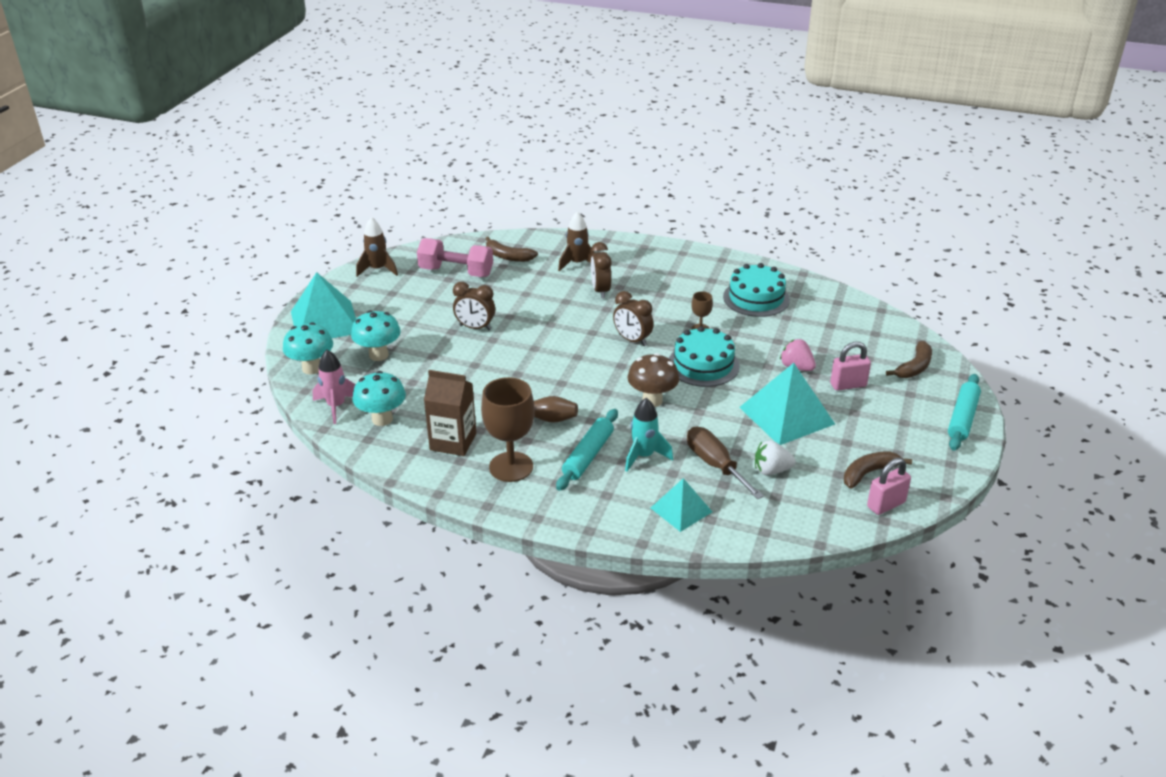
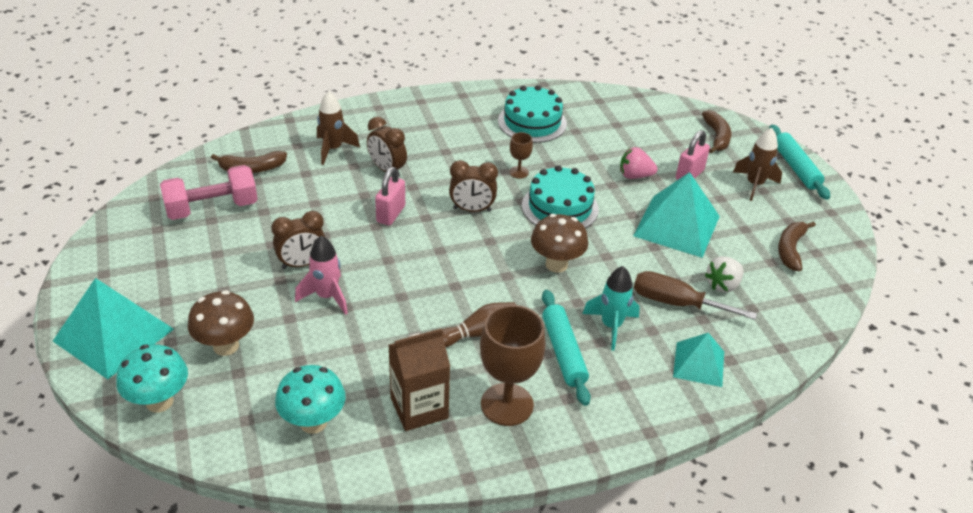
camera: 40 degrees left, 5 degrees up
(336, 406) = (242, 435): pink rocket -> pink rocket (327, 297)
(378, 269) = (113, 242): brown rocket -> brown rocket (754, 185)
(378, 355) = (226, 346): turquoise mushroom -> brown mushroom
(886, 504) = (832, 272): pink padlock -> pink padlock (390, 214)

